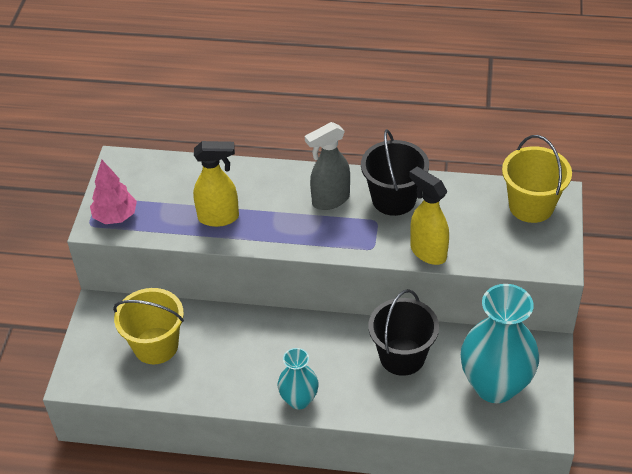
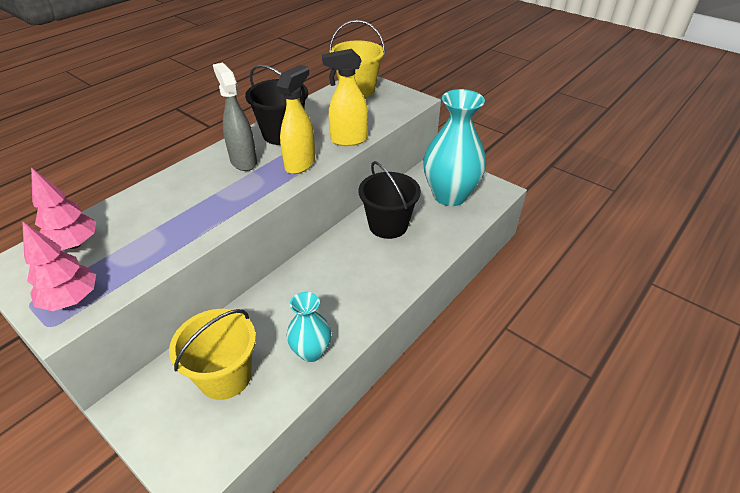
camera: 60 degrees left, 5 degrees down
(160, 177) = (74, 244): none -> pink tree
(219, 217) = (177, 227): yellow spray bottle -> yellow spray bottle (300, 164)
(299, 400) = (378, 299): turquoise vase -> turquoise vase (311, 352)
(330, 200) = (243, 161): grey spray bottle -> grey spray bottle turned 150 degrees clockwise

